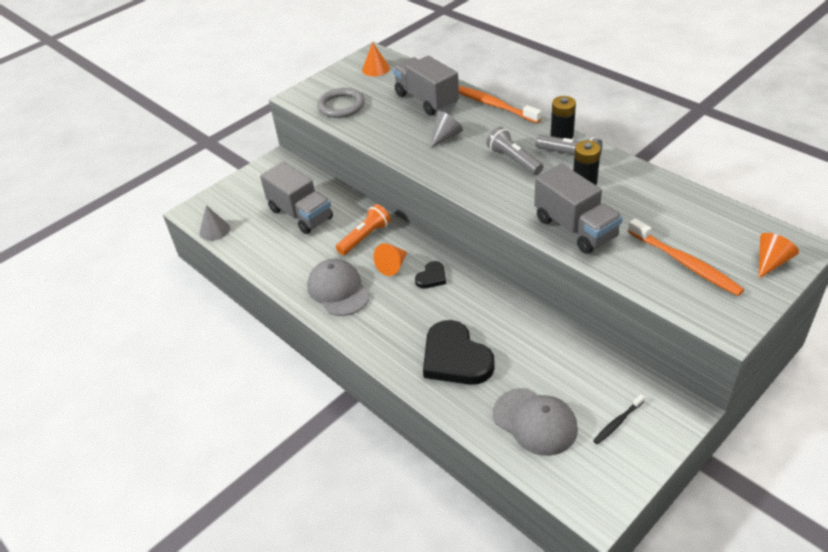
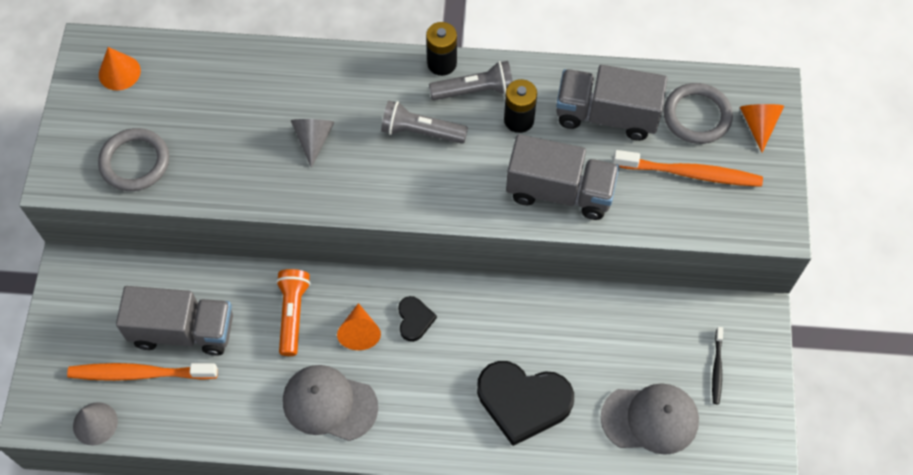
camera: 45 degrees left, 20 degrees up
(426, 100) = (236, 92): grey truck -> grey truck (606, 115)
(494, 105) = (328, 57): orange toothbrush -> orange toothbrush (140, 373)
(722, 235) = (697, 116): none -> grey ring

